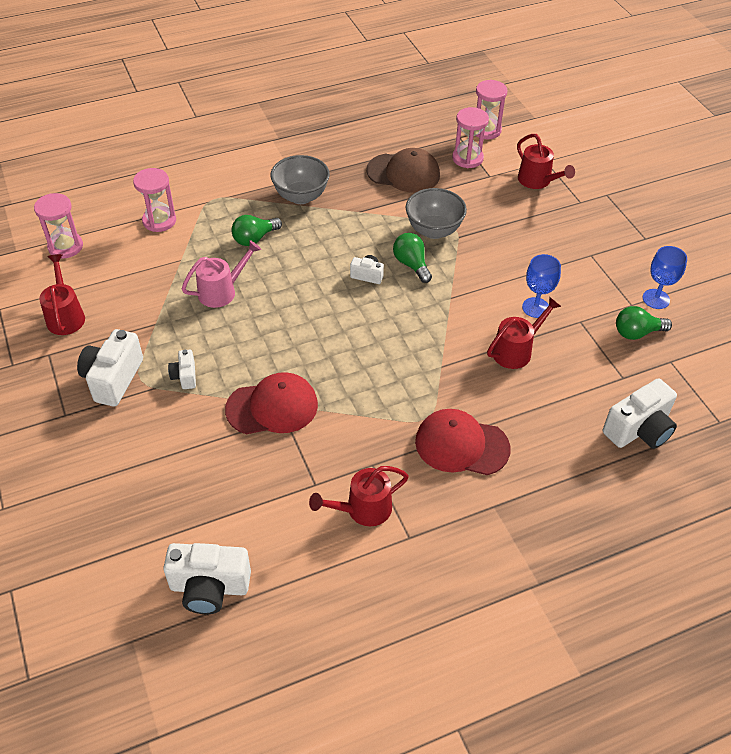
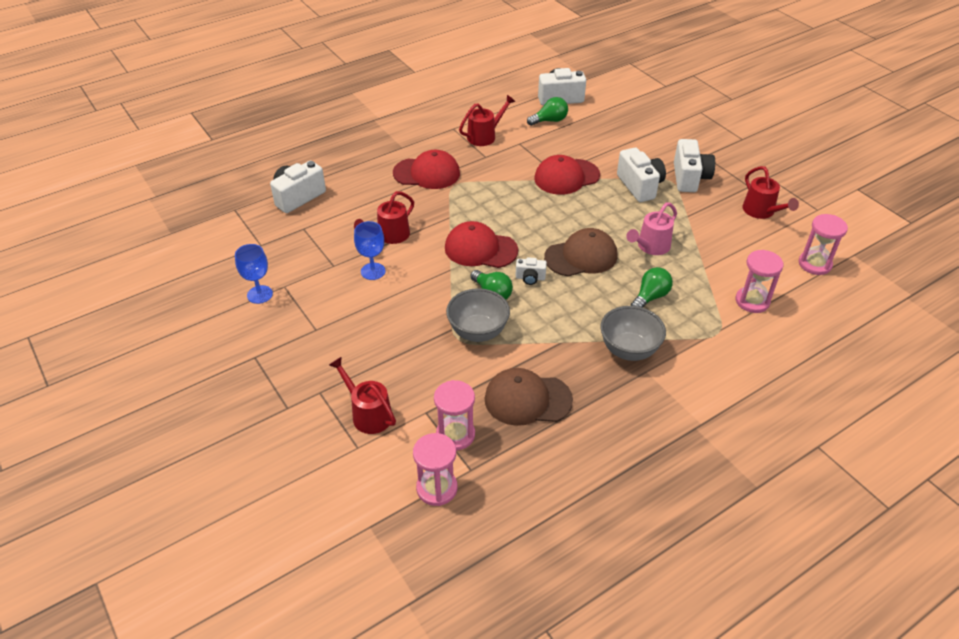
camera: 170 degrees right, 5 degrees down
(185, 376) = (640, 186): white camera -> white camera, size x1.90
(303, 291) = (581, 256): none -> brown cap
(412, 317) = (480, 249): none -> red cap
(637, 333) = (284, 263): green light bulb -> green light bulb (549, 121)

